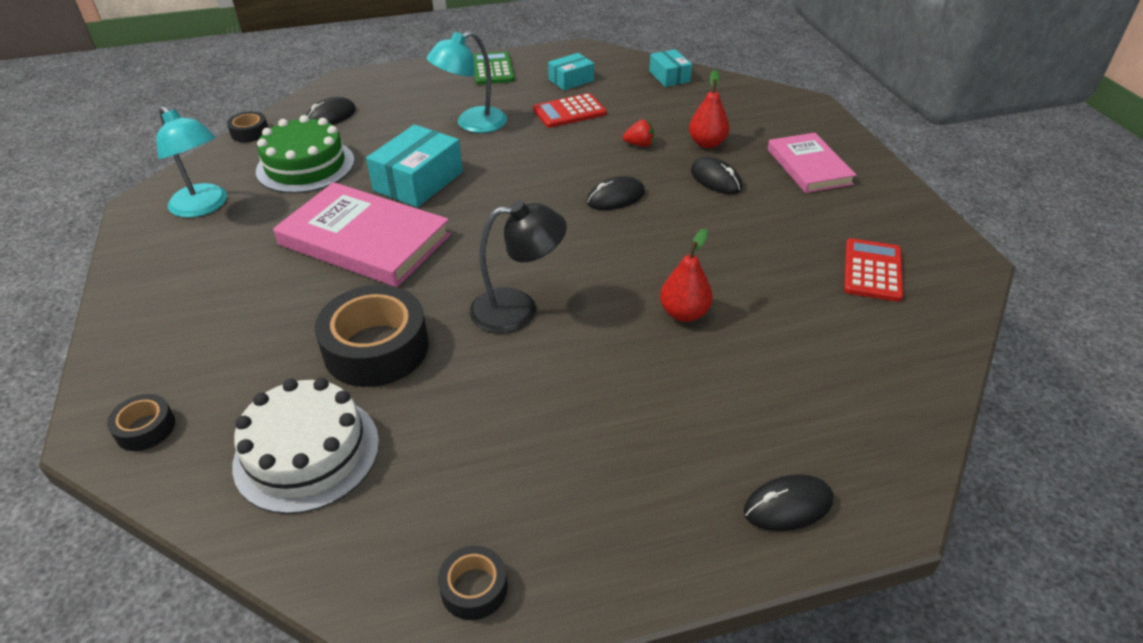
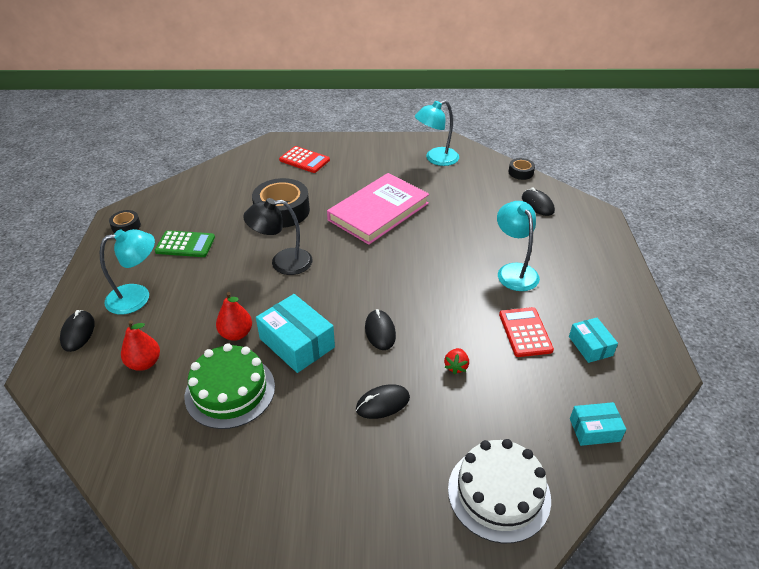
camera: 105 degrees right, 0 degrees up
(145, 428) = (271, 151): black tape -> none
(305, 166) = (471, 193): green cake -> green cake (230, 391)
(307, 452) = (228, 189): white cake -> white cake (499, 493)
(418, 181) = (437, 237): turquoise box -> turquoise box (297, 343)
(492, 69) = (616, 296): green calculator -> green calculator (185, 244)
(518, 309) = (282, 262): black lamp -> black lamp turned 75 degrees clockwise
(669, 461) = (137, 297): none -> turquoise lamp
(707, 143) = (445, 417): red pear -> red pear (144, 363)
(808, 166) = (379, 488): pink book -> none
(872, 270) = (214, 465): red calculator -> red calculator (304, 160)

